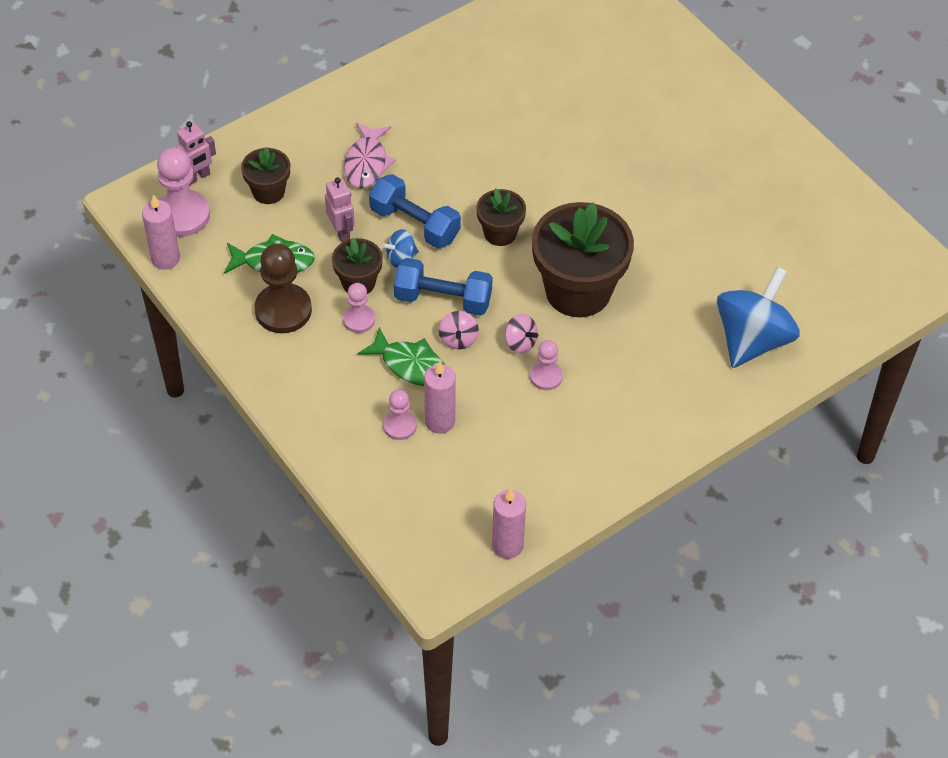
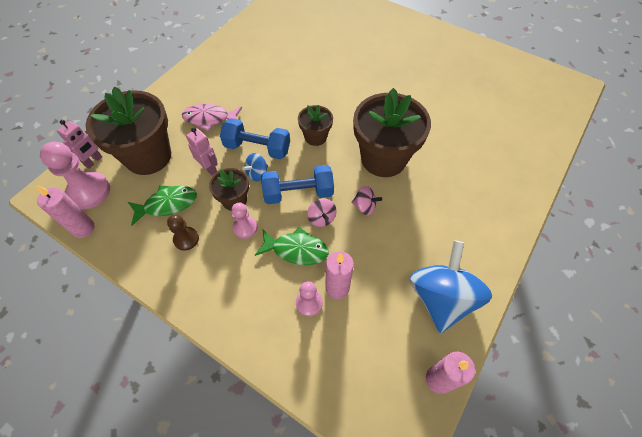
camera: 20 degrees left, 5 degrees up
(268, 191) = (148, 156): brown flower pot -> brown flower pot, size x1.97
(283, 310) = (186, 239): brown pawn -> brown pawn, size x0.57
(366, 163) = (210, 118): pink fish -> pink fish turned 105 degrees clockwise
(546, 376) = (394, 225): pink pawn -> none
(752, 339) = (506, 155): blue spinning top -> blue spinning top (441, 298)

